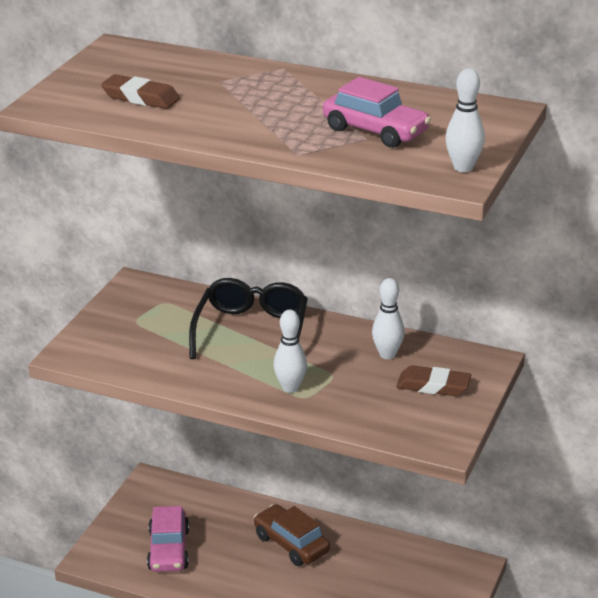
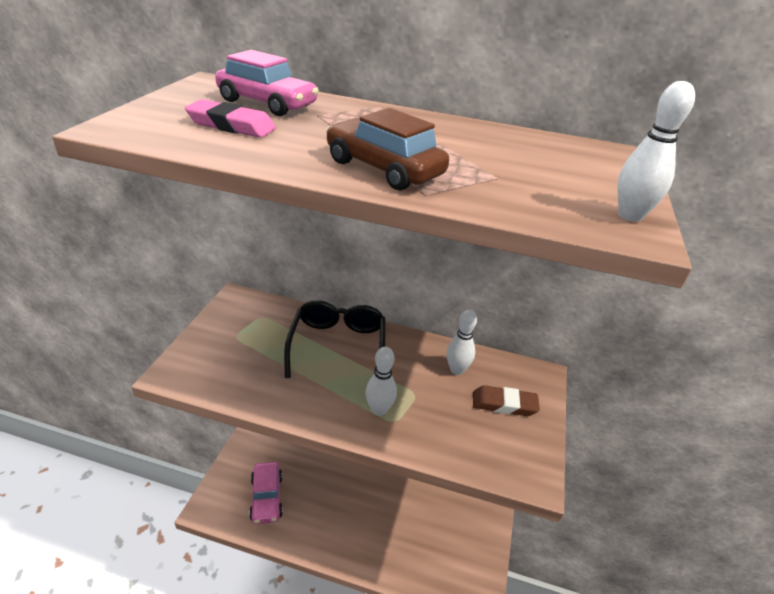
camera: 10 degrees left, 5 degrees up
(141, 97) = (231, 125): brown eraser -> pink eraser
(291, 544) = (359, 487): brown car -> brown car (383, 169)
(375, 131) = (502, 169): pink car -> pink car (267, 103)

